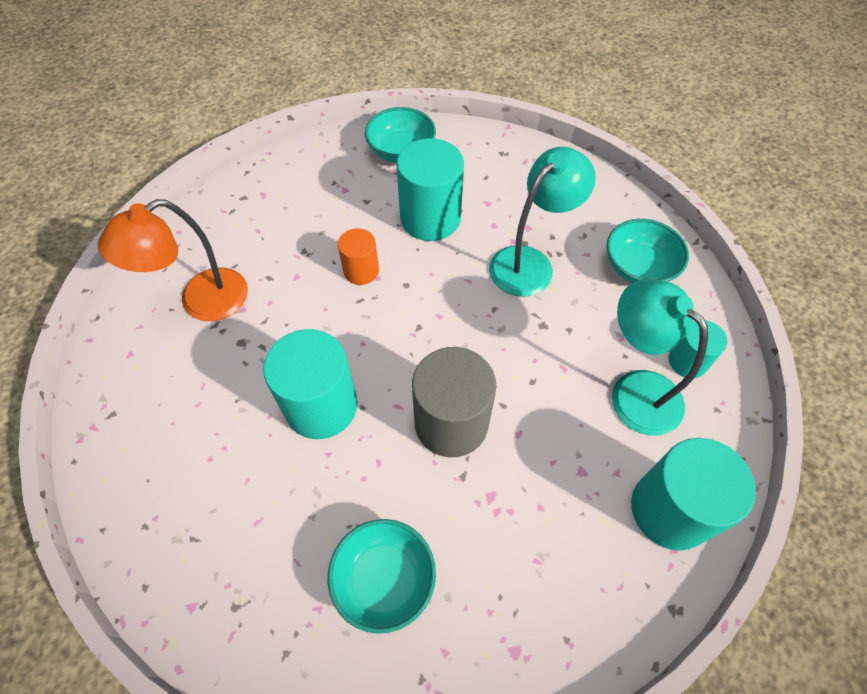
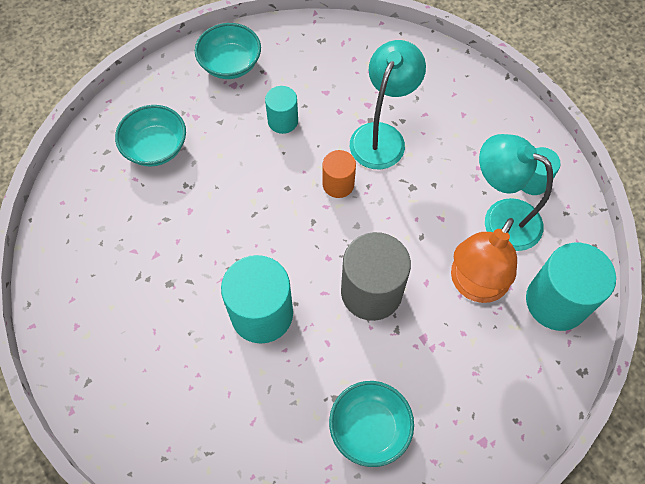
camera: 20 degrees left, 5 degrees up
(201, 302) = (117, 260): orange lamp -> orange lamp (474, 285)
(361, 270) = (243, 187): orange cylinder -> orange cylinder (338, 184)
(430, 218) = (283, 121): turquoise cylinder -> turquoise cylinder, size x0.56
(639, 267) = (470, 113): turquoise bowl -> turquoise bowl (156, 147)

